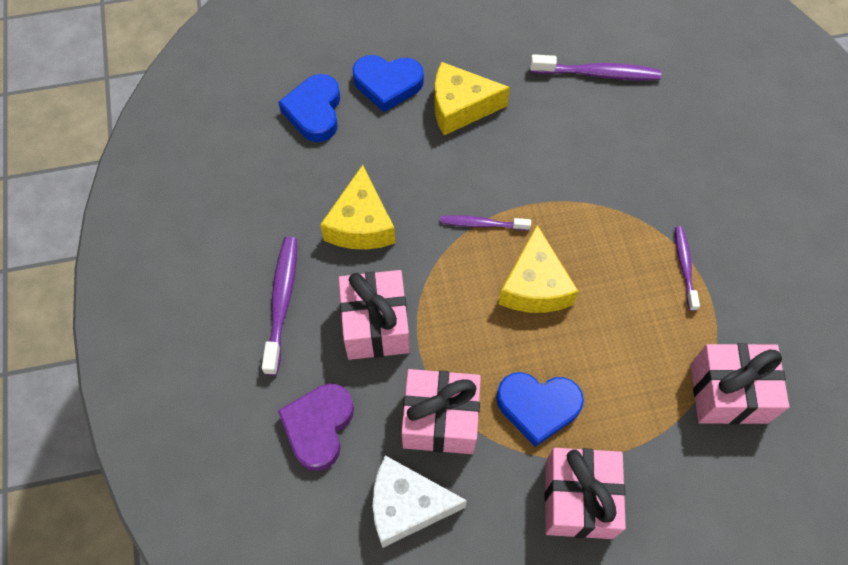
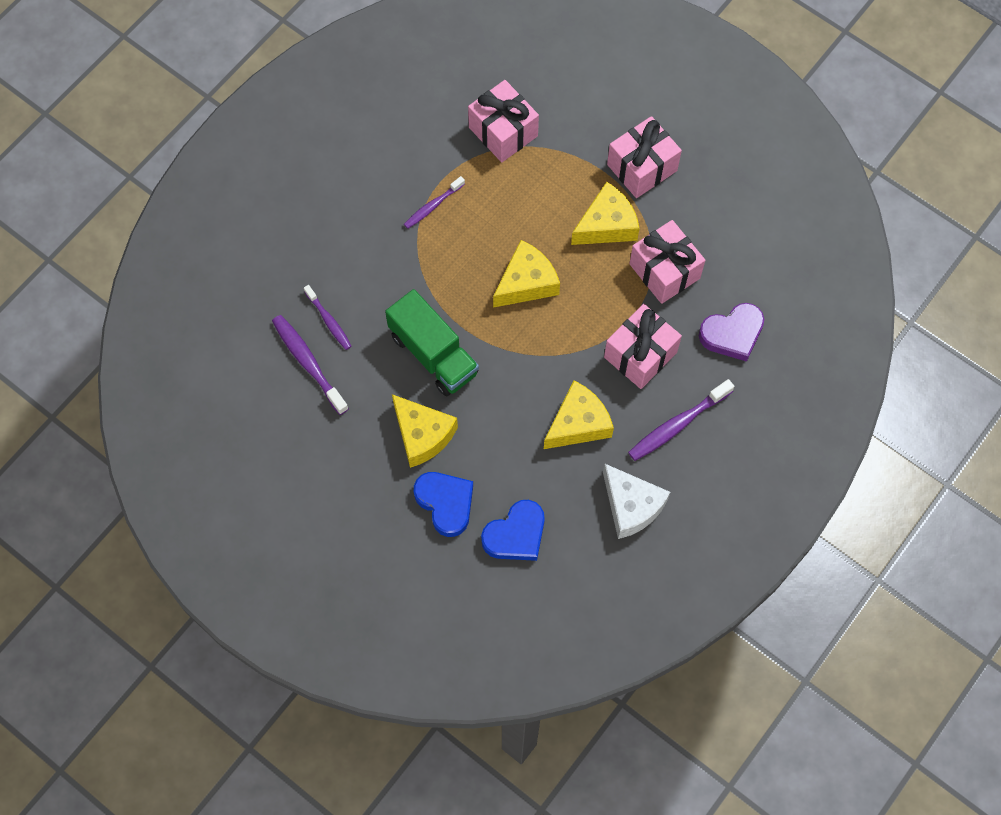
camera: 130 degrees left, 5 degrees up
(407, 505) = (729, 251): white cheese -> white cheese (631, 506)
(482, 224) = (509, 347): purple toothbrush -> purple toothbrush (329, 321)
(527, 163) = (433, 354): none -> green truck
(538, 407) = (607, 225): blue heart -> yellow cheese

